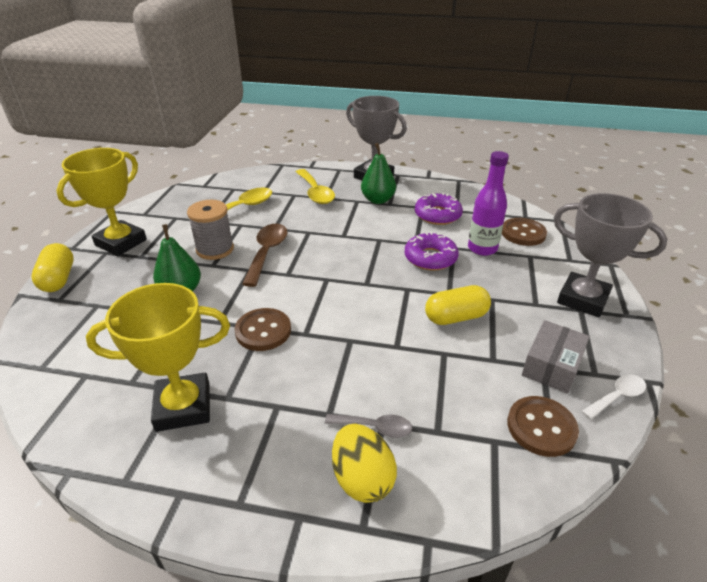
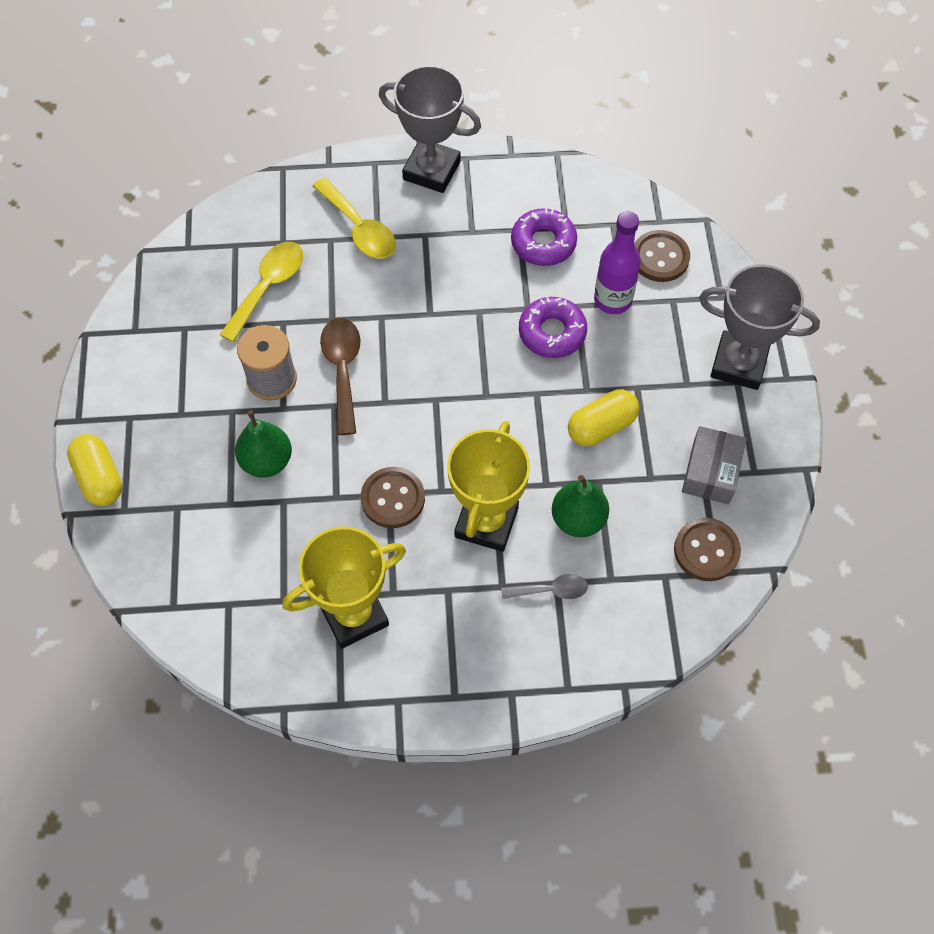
camera: 15 degrees left, 25 degrees up
(121, 242) = (138, 395): yellow trophy -> yellow trophy (486, 522)
(362, 479) = (554, 645): yellow egg -> none
(378, 200) = (453, 226): green pear -> green pear (578, 519)
(617, 396) = (776, 496): white spoon -> none

